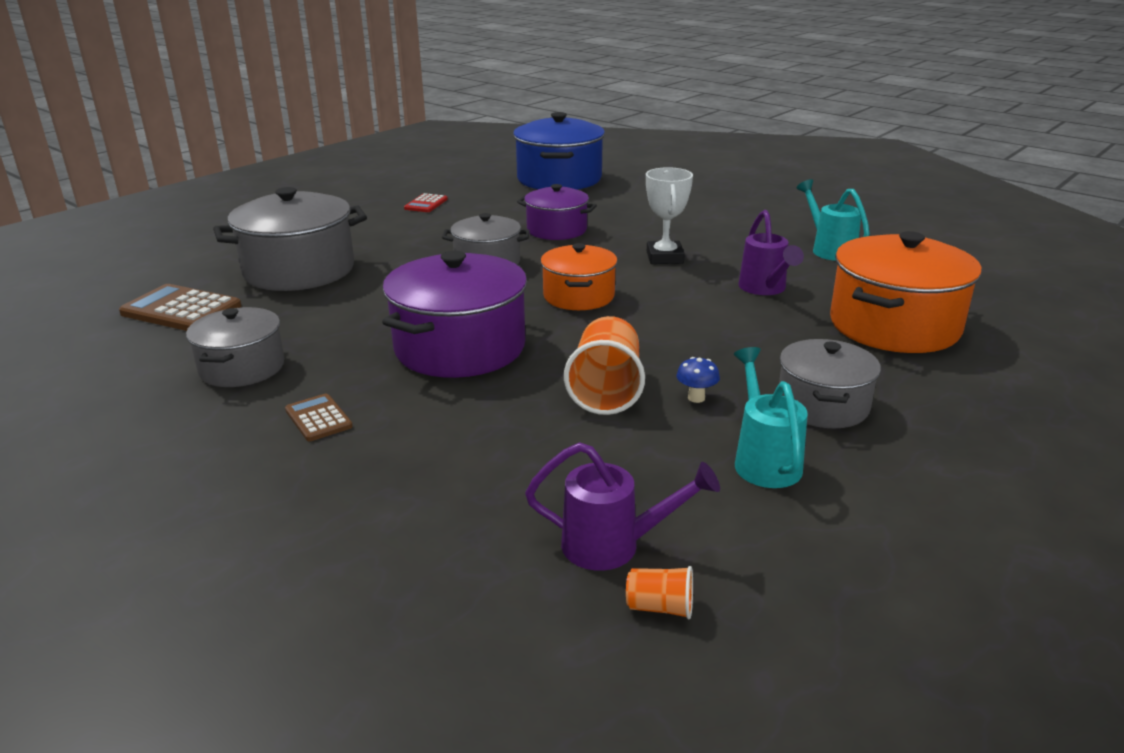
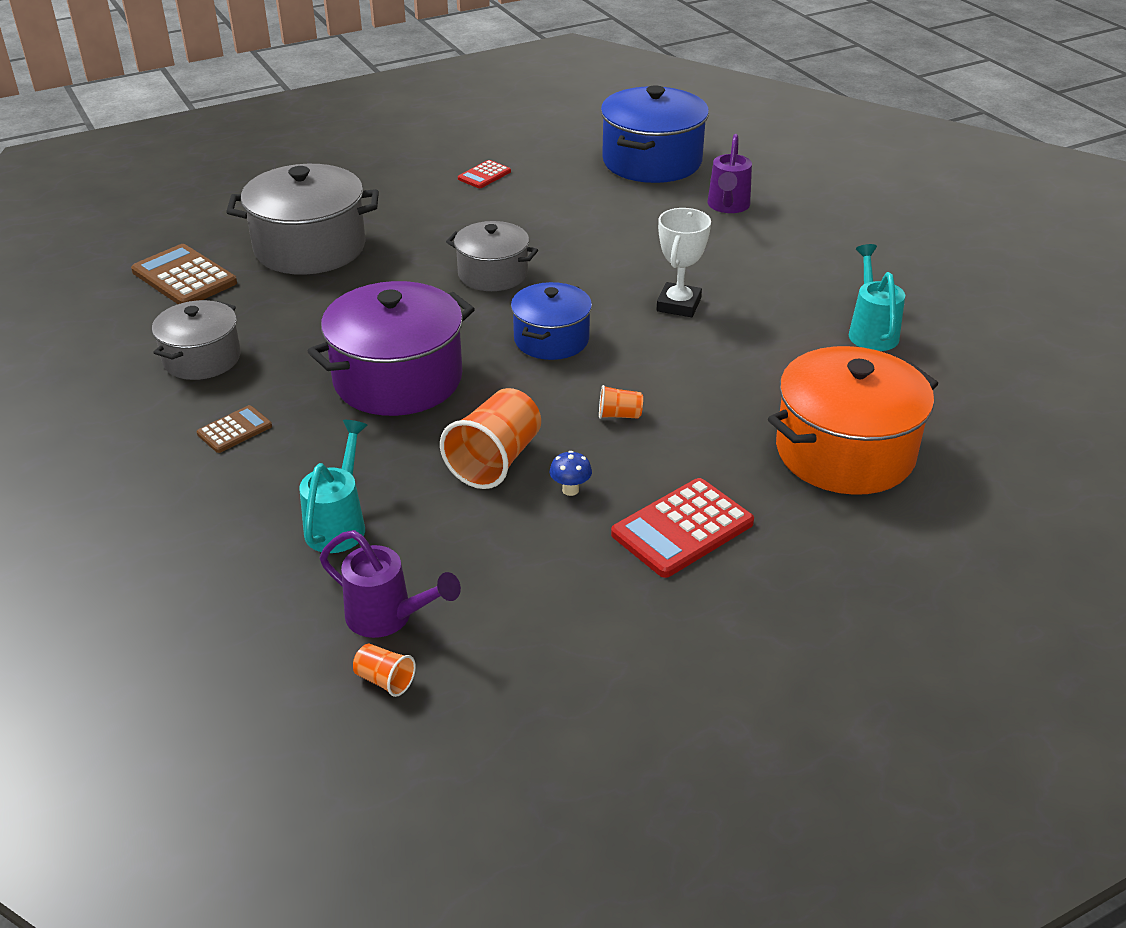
camera: 20 degrees right, 10 degrees up
(318, 418) = (234, 430): brown calculator -> brown calculator turned 60 degrees clockwise
(557, 230) = (594, 241): purple pot -> none
(579, 296) = (551, 339): orange pot -> blue pot
(687, 336) = (619, 415): none -> orange cup
(764, 460) = (577, 572): turquoise watering can -> turquoise watering can (339, 524)
(765, 289) = (750, 372): purple watering can -> purple watering can (727, 207)
(822, 405) = (682, 529): grey pot -> red calculator

